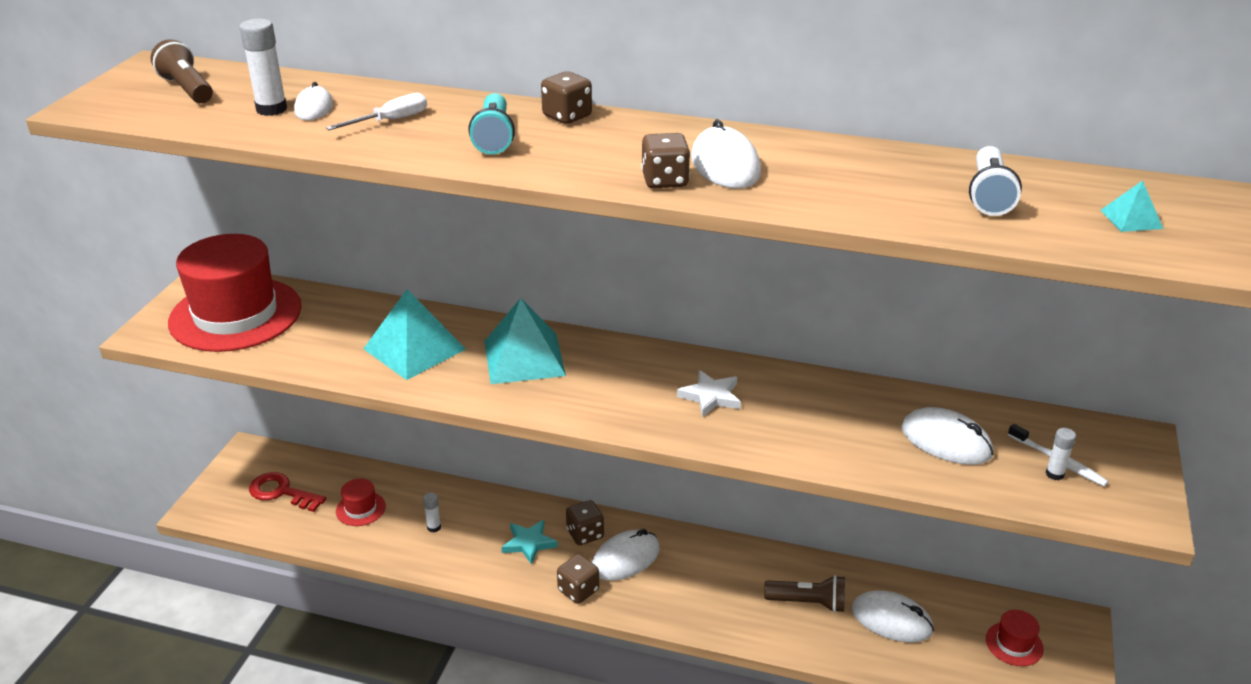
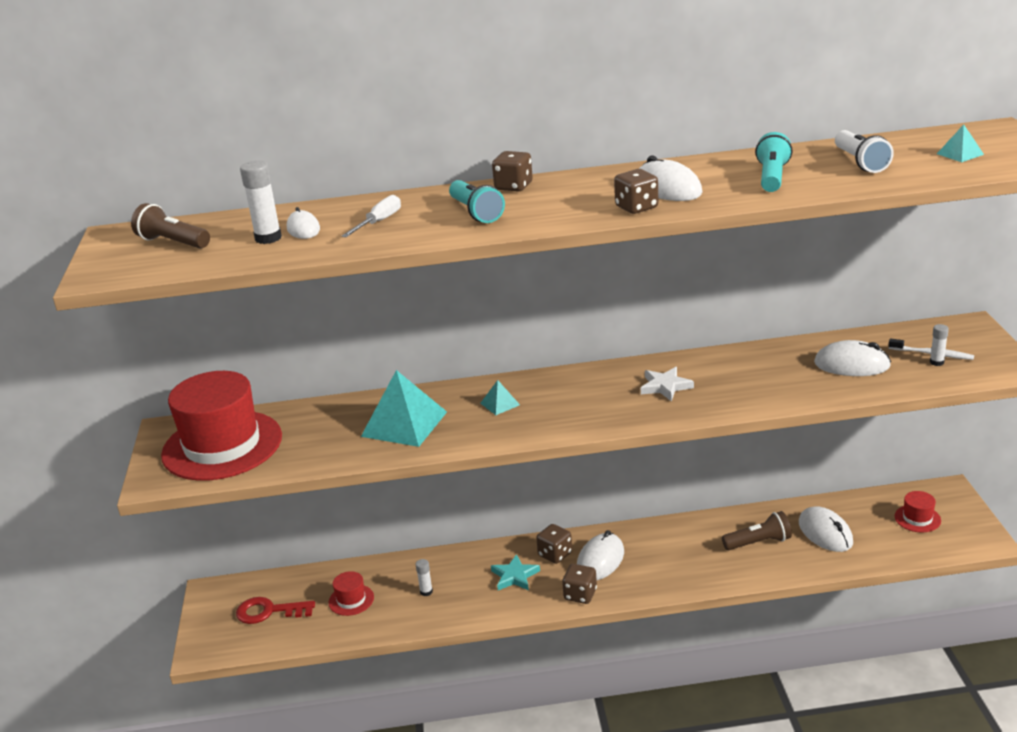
camera: 20 degrees left, 5 degrees down
(524, 358) = (500, 404): turquoise pyramid -> turquoise pyramid, size x0.46
(860, 185) = (772, 177): none -> turquoise flashlight
(891, 620) = (825, 533): white mouse -> white mouse turned 60 degrees clockwise

